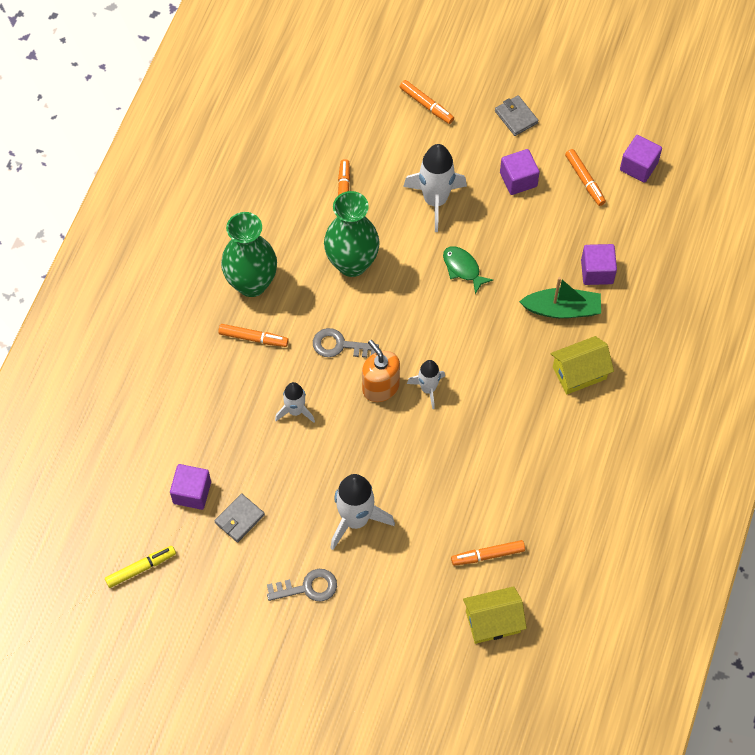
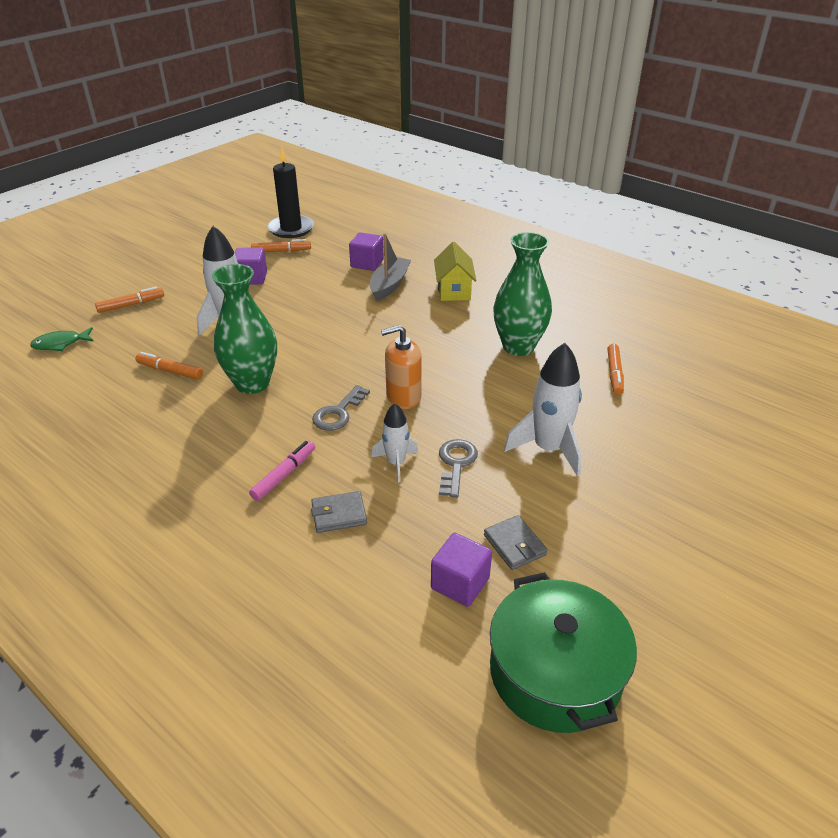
camera: 70 degrees left, 25 degrees down
(141, 568) = (555, 672): yellow marker -> green pot
(251, 283) = (215, 460): green vase -> green vase (518, 347)
(253, 338) = (284, 475): orange marker -> pink marker
(308, 587) = (622, 506): grey key -> grey key (456, 464)
(428, 389) = (422, 369): white rocket -> none
(463, 268) = (312, 322): green fish -> green fish (61, 344)
(493, 621) = (686, 386): yellow house -> none
(516, 117) = (193, 266): grey wallet -> grey wallet (339, 514)
(562, 309) = (389, 285): green boat -> grey boat
(638, 166) = (291, 229): purple cube -> black candle

